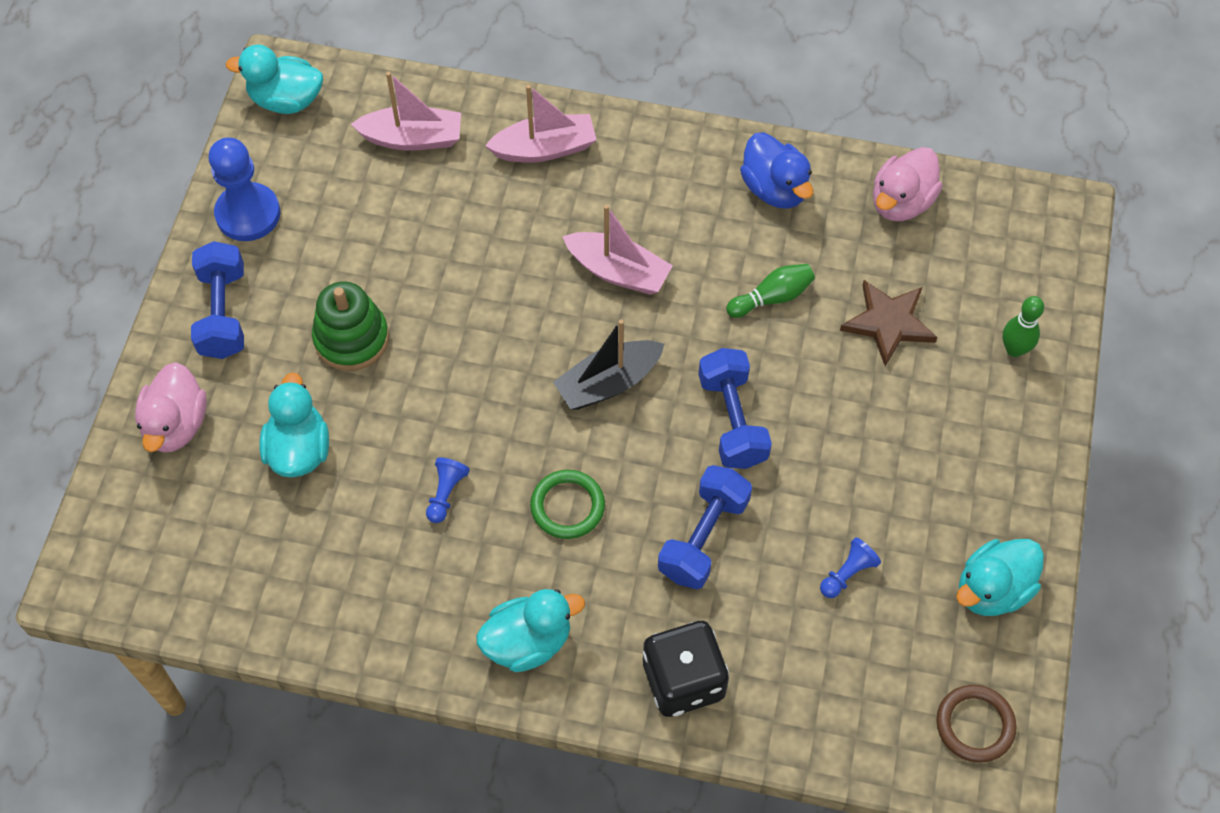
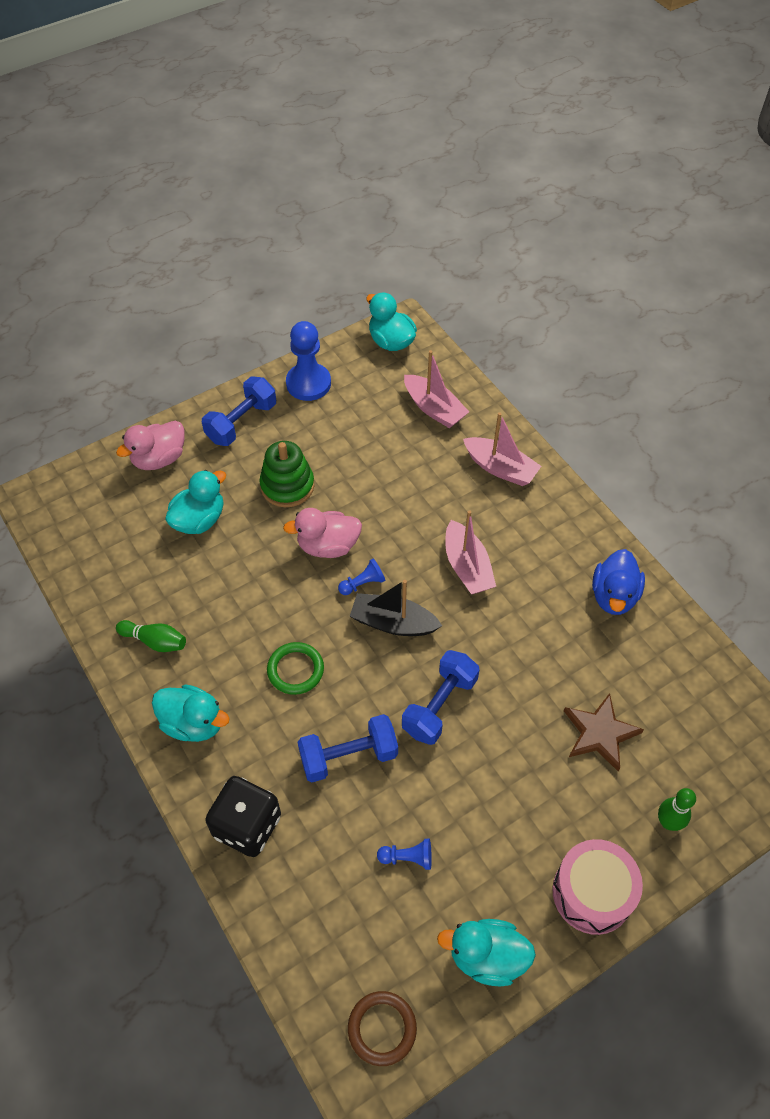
camera: 45 degrees right, 5 degrees down
(446, 493) = (242, 606): blue pawn -> blue pawn (362, 583)
(772, 297) = (542, 656): green bowling pin -> green bowling pin (155, 641)
(901, 202) = (689, 669): pink duck -> pink duck (328, 546)
(1017, 461) = (592, 893): none -> pink drum

